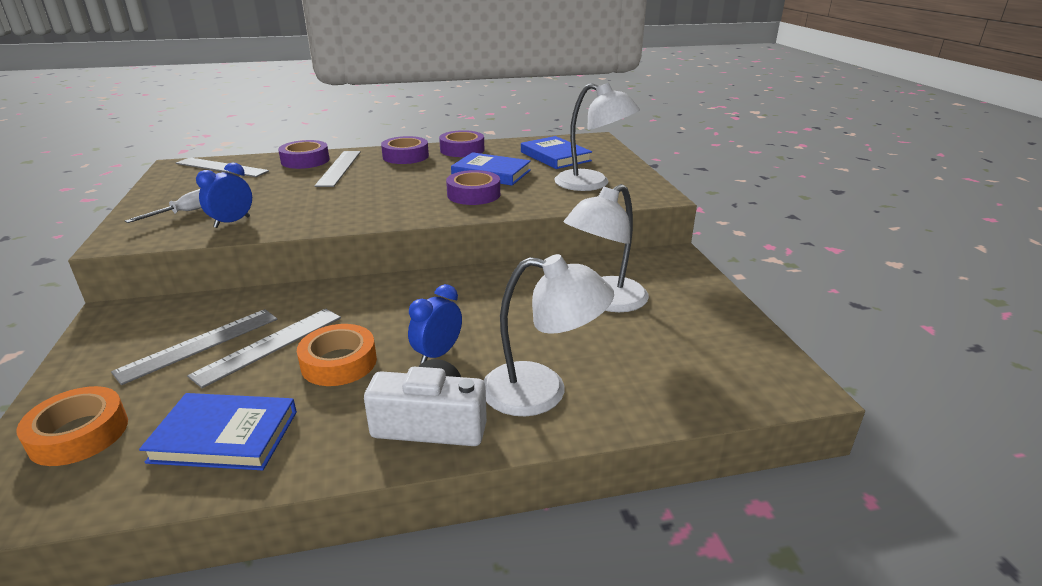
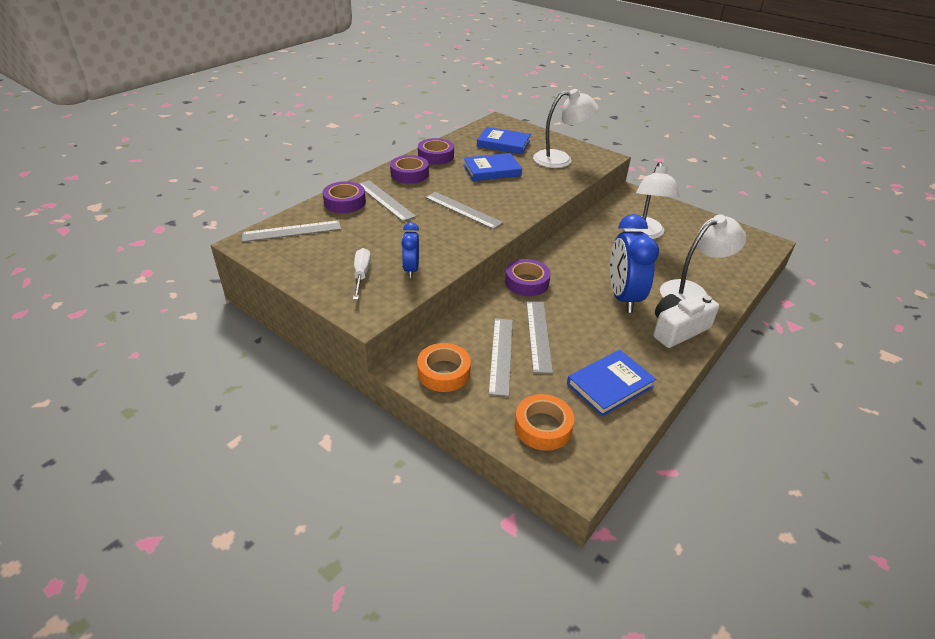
camera: 40 degrees left, 10 degrees up
(339, 362) = (589, 325): orange tape -> orange tape (443, 372)
(386, 194) = (463, 210): none -> grey ruler
(437, 354) = (623, 297): blue clock -> blue clock, size x1.85
(473, 194) = (513, 191): purple tape -> purple tape (526, 282)

